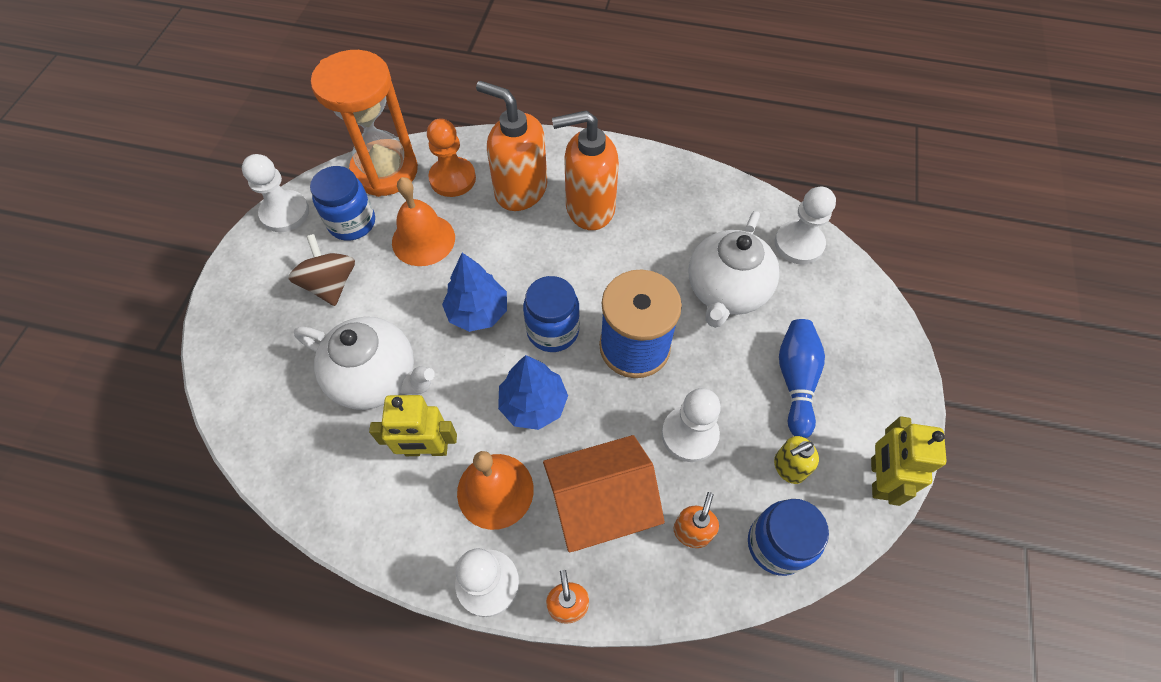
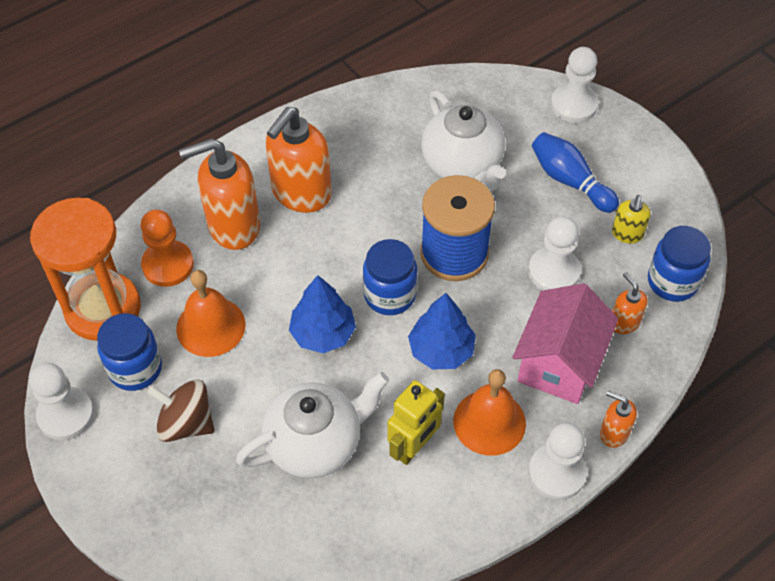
camera: 50 degrees left, 5 degrees down
(601, 506) = (559, 363): orange house -> pink house
(799, 244) = (467, 94): white pawn -> white pawn (573, 105)
(878, 478) = (676, 193): yellow robot -> none

